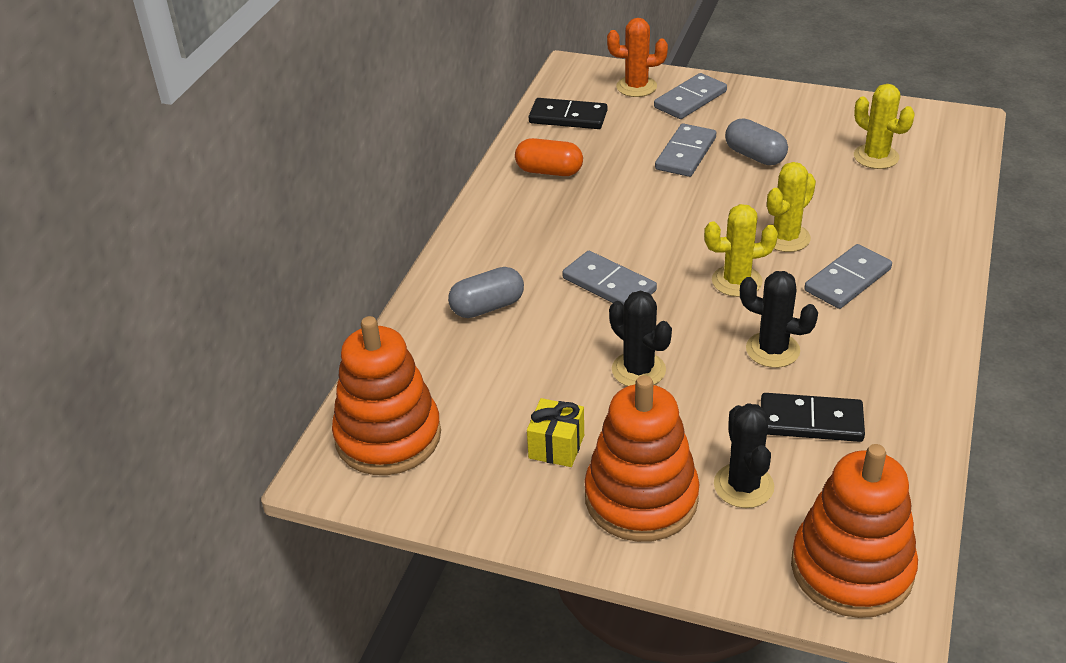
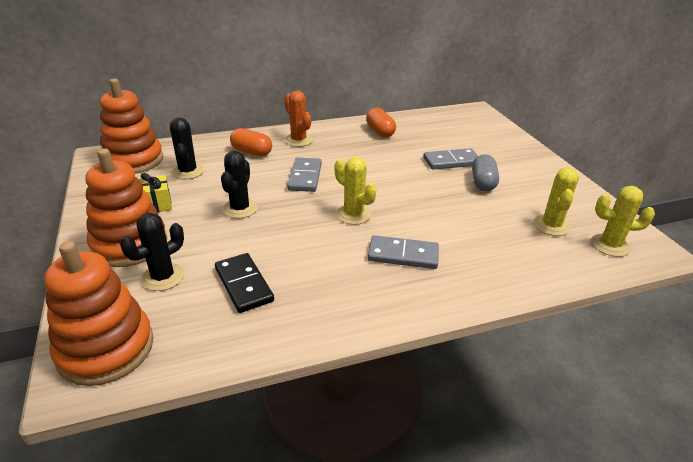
camera: 50 degrees right, 5 degrees down
(487, 307) = (251, 152): grey capsule -> orange capsule
(568, 117) = (432, 122): black domino -> none
(636, 87) = (489, 129): orange cactus -> orange cactus (298, 140)
(690, 100) = (504, 147): grey domino -> none
(772, 350) = (301, 248): black cactus -> black cactus (188, 171)
(786, 238) = (417, 218): yellow cactus -> yellow cactus (610, 245)

